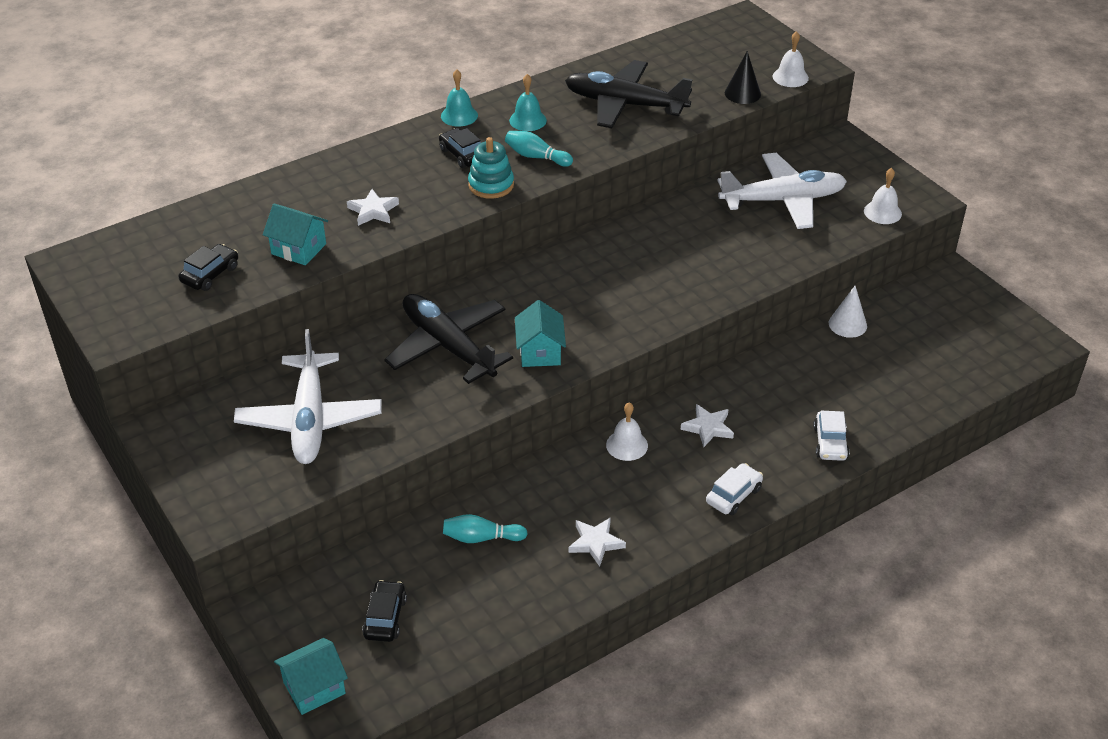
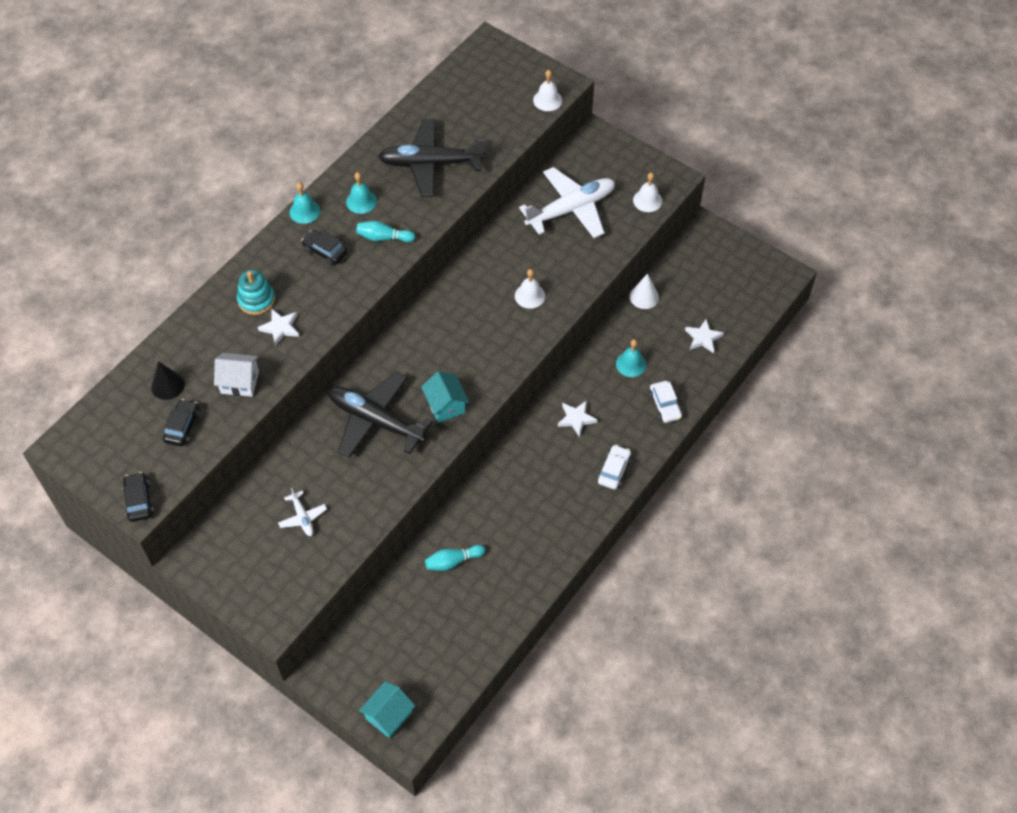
camera: 20 degrees left, 15 degrees up
(299, 249) = (240, 382): turquoise house -> white house
(310, 420) = (302, 517): white plane -> white plane, size x0.45
(385, 617) = (413, 646): black car -> black car (139, 501)
(491, 185) = (360, 276): turquoise stacking toy -> turquoise stacking toy (256, 300)
(595, 543) = (534, 539): white star -> white star (703, 338)
(627, 445) = (525, 451): white bell -> white bell (530, 296)
(742, 93) = (517, 127): black cone -> black cone (167, 385)
(802, 388) = (631, 364): none -> turquoise bell

